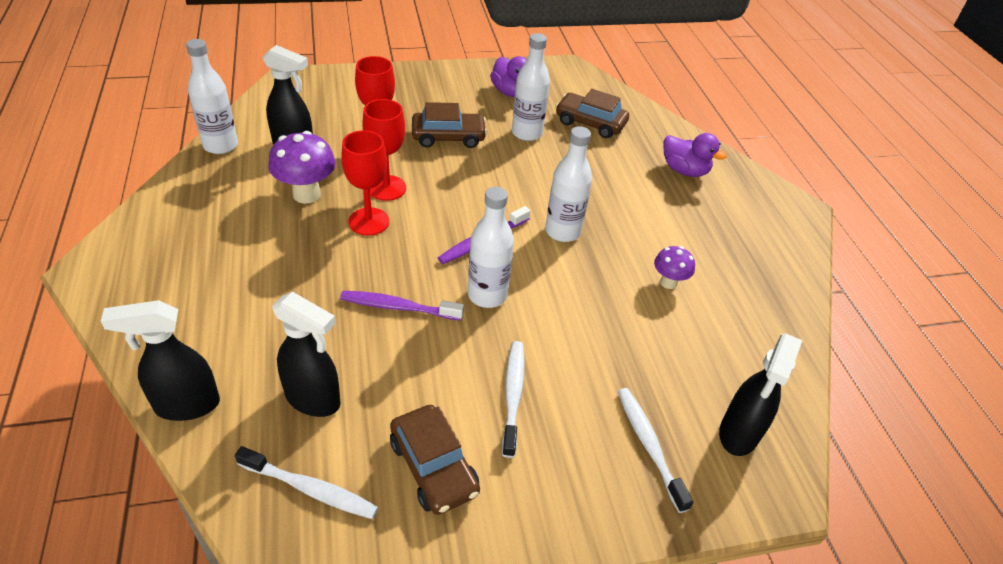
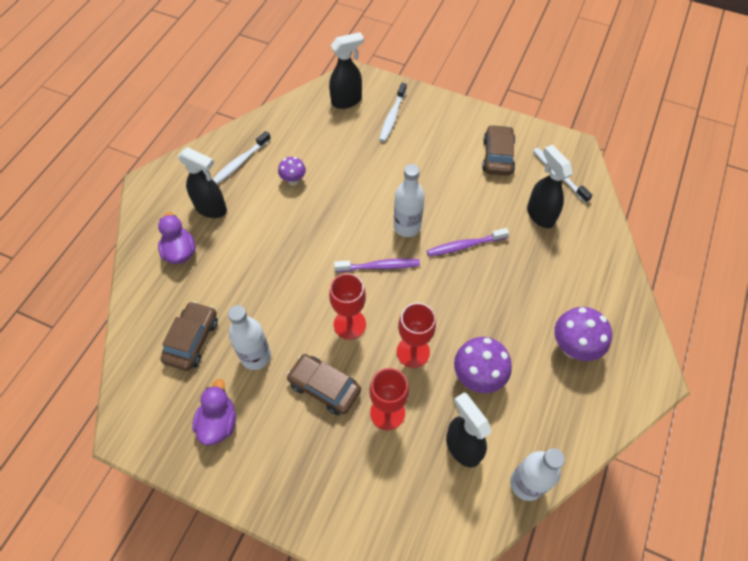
camera: 140 degrees left, 15 degrees up
(186, 405) = (608, 244): black spray bottle -> black spray bottle (211, 209)
(205, 259) = (573, 347): none -> purple mushroom
(369, 221) = (445, 324): red goblet -> red goblet (349, 324)
(398, 307) = (465, 245): purple toothbrush -> purple toothbrush turned 120 degrees clockwise
(513, 395) = (437, 167): white toothbrush -> white toothbrush (240, 162)
(562, 231) = (320, 247): white bottle -> none
(590, 123) = (192, 340): brown car -> brown car turned 135 degrees counterclockwise

